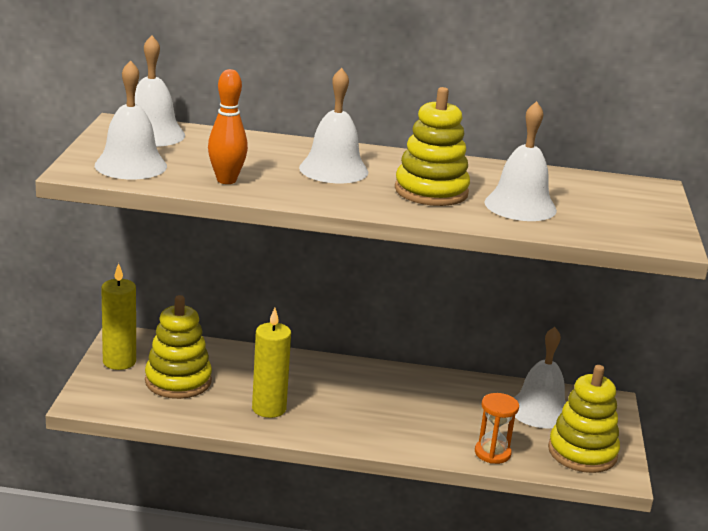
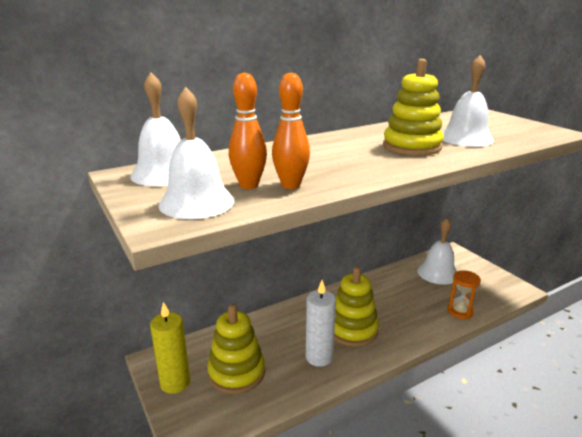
camera: 35 degrees left, 0 degrees up
(194, 168) = (249, 185): none -> orange bowling pin
(269, 408) = (319, 357): yellow candle -> white candle
(333, 169) = (334, 154): white bell -> none
(582, 452) = (489, 286): yellow stacking toy -> yellow stacking toy (352, 330)

